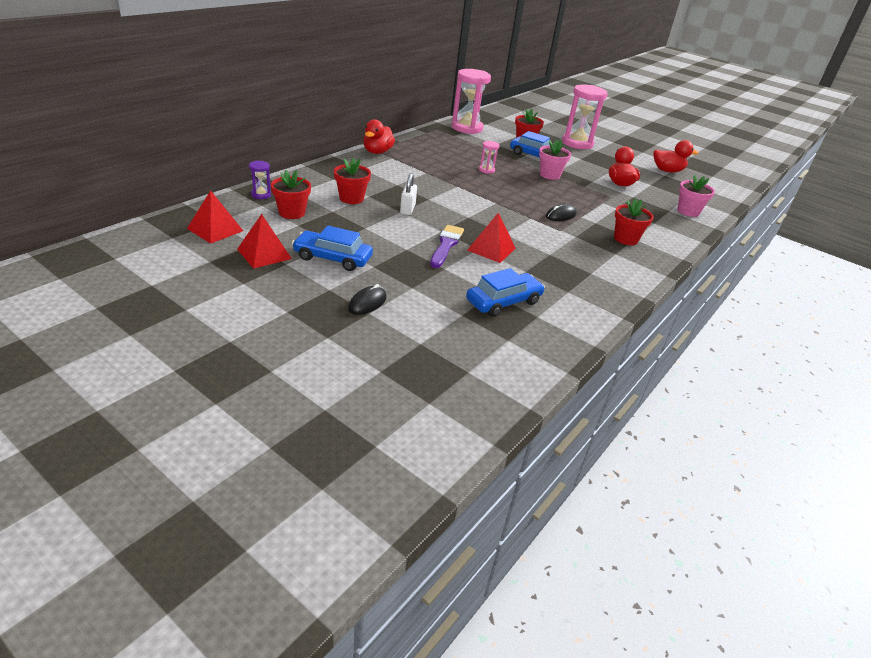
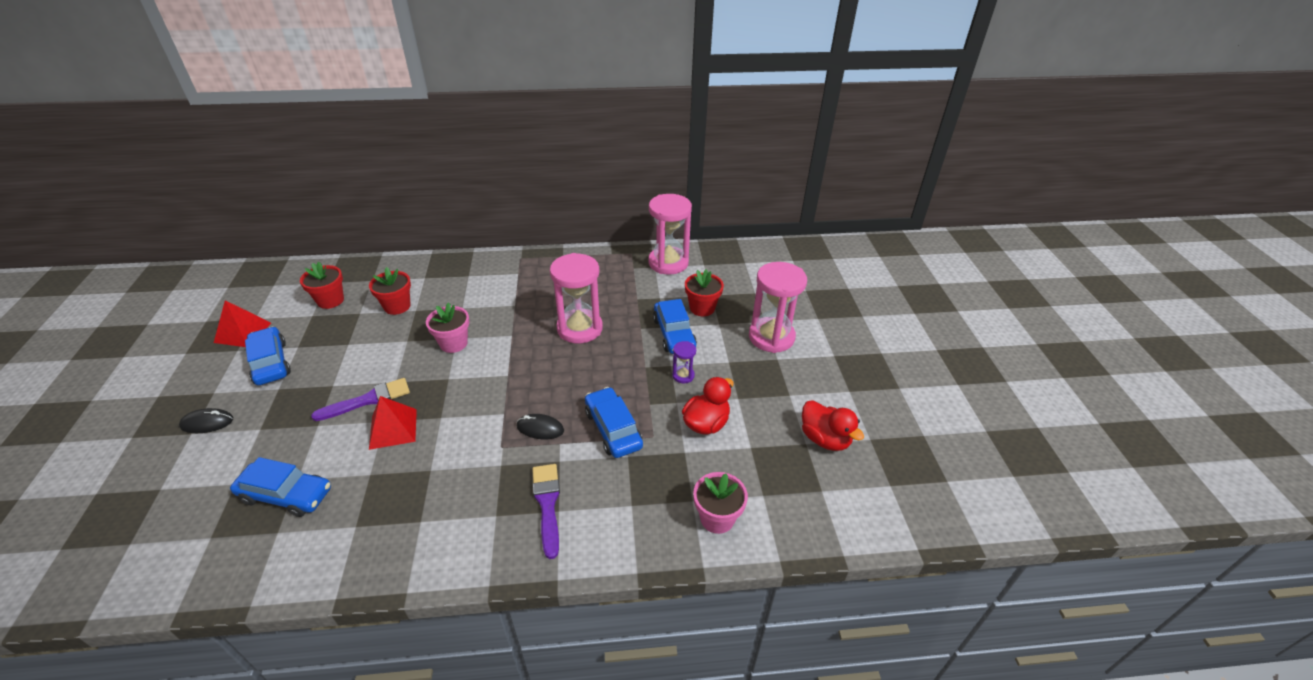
camera: 50 degrees right, 5 degrees up
(215, 229) = (259, 292): red pyramid -> none
(261, 195) = (345, 271): purple hourglass -> purple hourglass (683, 375)
(377, 152) = (517, 261): red duck -> none
(407, 209) = (415, 341): white padlock -> none
(486, 170) = (579, 328): pink hourglass -> pink hourglass, size x2.21
(549, 175) = (638, 368): pink flower pot -> pink flower pot (453, 343)
(590, 201) = (613, 429): none -> blue car
(625, 239) = (547, 504): red flower pot -> purple brush

